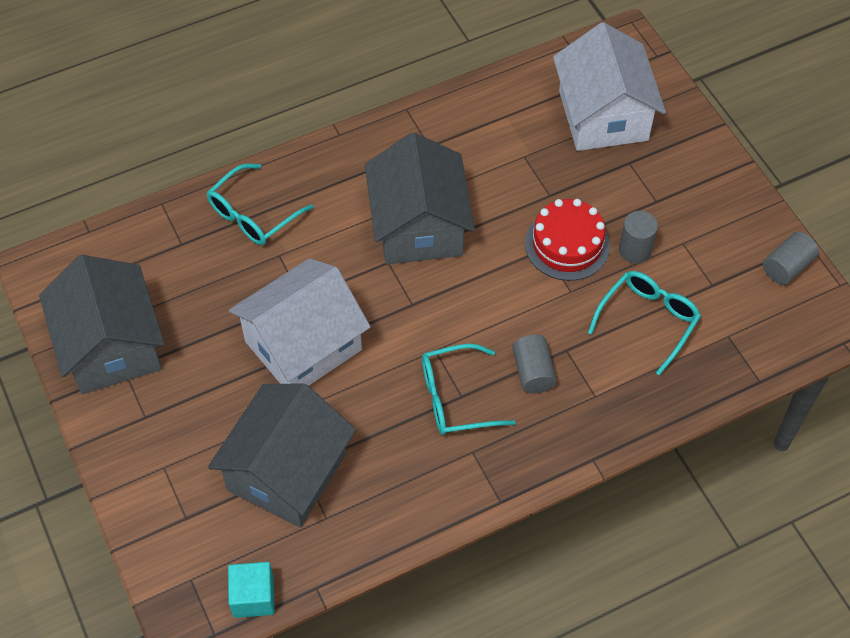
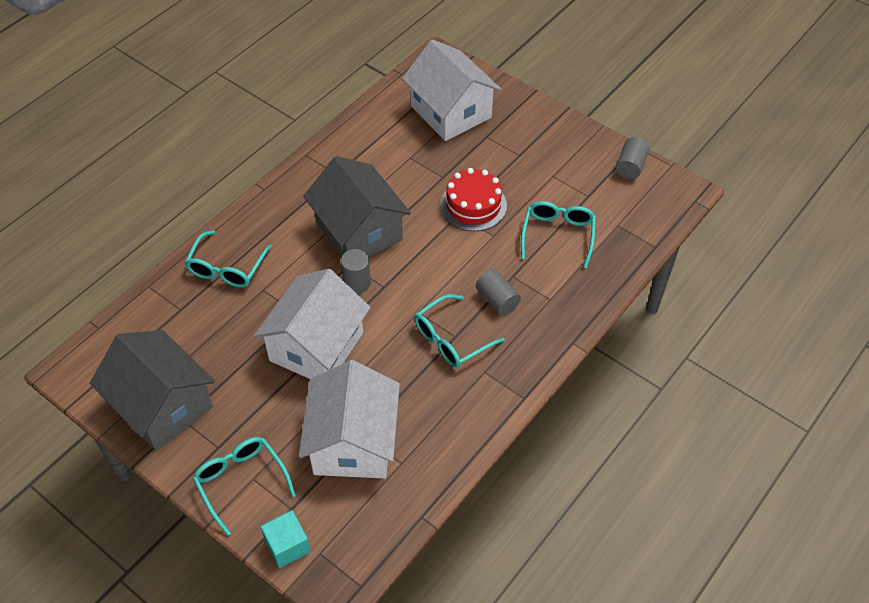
camera: 25 degrees left, 5 degrees down
(150, 466) = (241, 482): none -> turquoise glasses
(253, 597) = (376, 544): turquoise cube -> turquoise cube (287, 546)
(287, 472) = (353, 442): grey house -> white house
(635, 250) = (522, 192): grey cylinder -> grey cylinder (357, 283)

